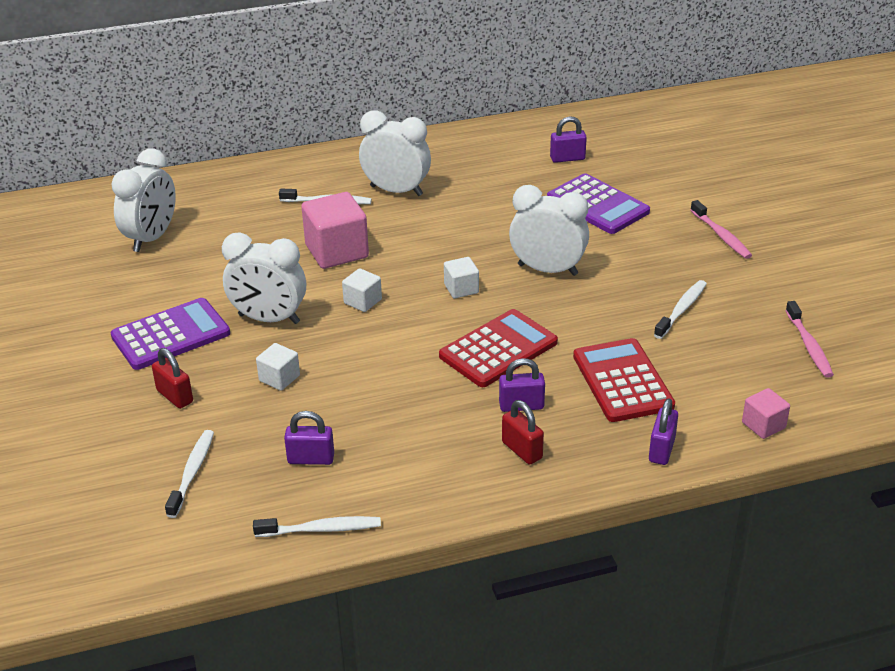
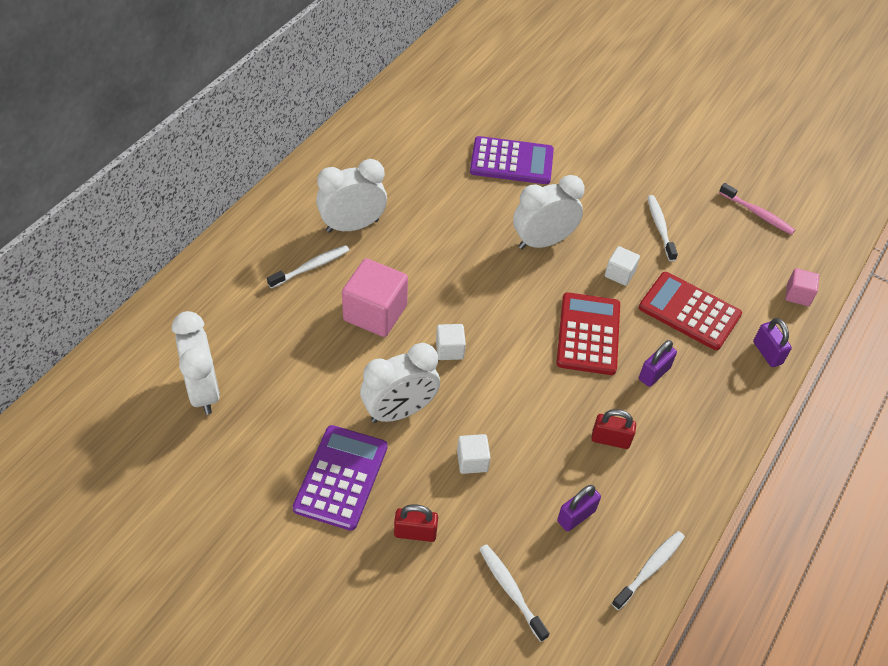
camera: 45 degrees left, 15 degrees up
(461, 289) = (505, 294): white cube -> white cube (619, 274)
(522, 450) = (694, 410): red padlock -> red padlock (610, 439)
(567, 158) = (443, 126): purple padlock -> none
(721, 235) = (617, 147): pink toothbrush -> none

